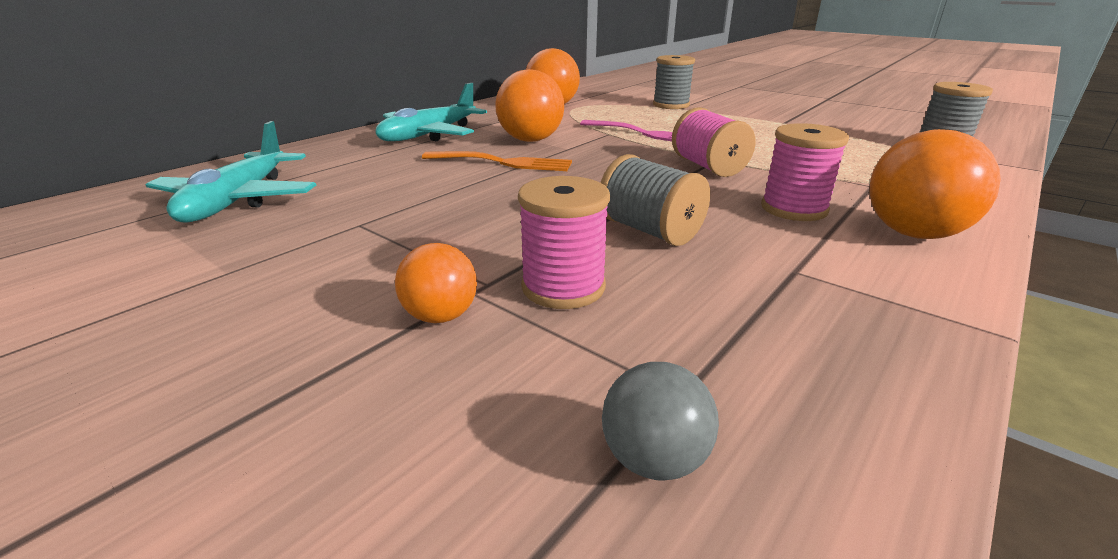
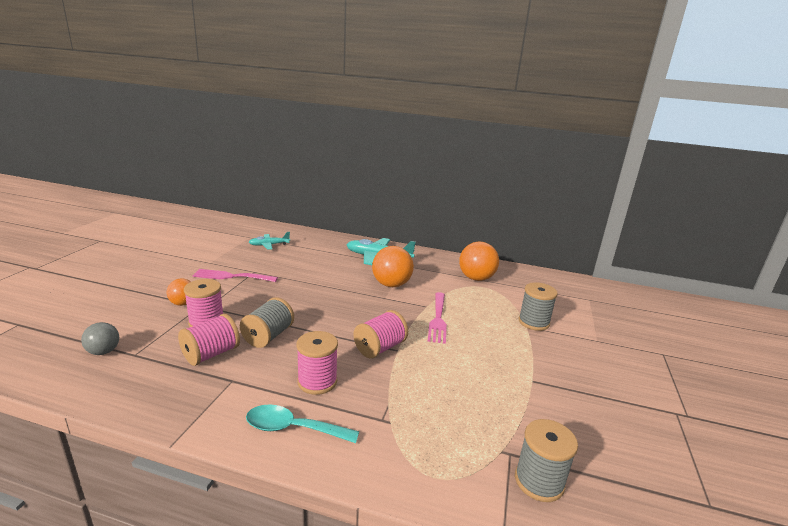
camera: 65 degrees right, 5 degrees down
(238, 200) = (269, 245): turquoise plane -> turquoise plane, size x0.58
(354, 249) = (231, 276): none -> pink fork
(503, 162) = (346, 284): orange fork -> none
(701, 286) = (211, 354): none -> pink spool
(913, 233) = (294, 428): orange ball -> turquoise spoon

